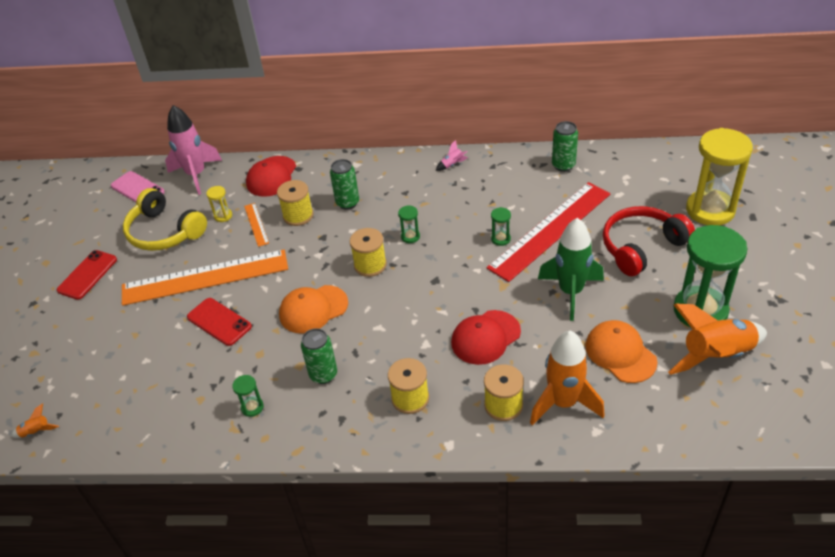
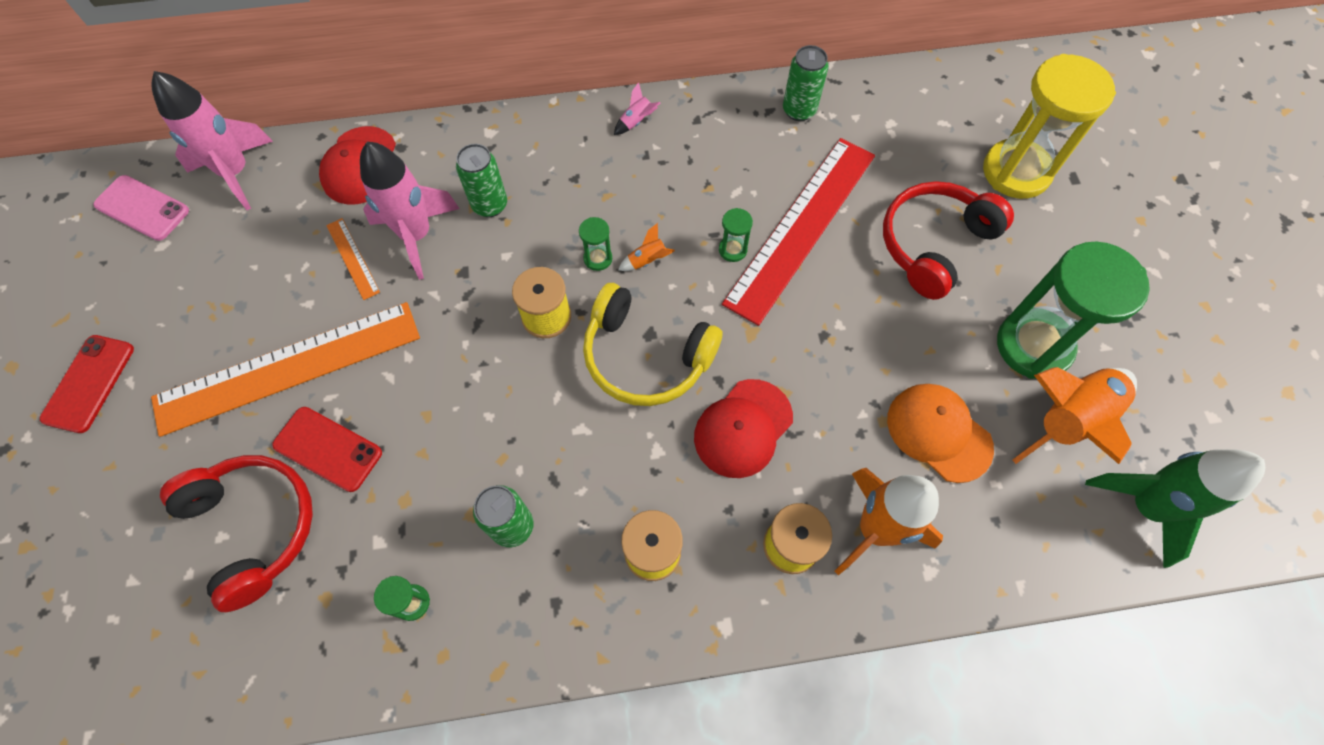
camera: 15 degrees left, 20 degrees up
(36, 432) = (60, 701): orange rocket -> orange rocket (647, 261)
(164, 232) = (204, 287): yellow headphones -> yellow headphones (646, 356)
(166, 357) = (254, 527): none -> red headphones
(223, 216) = (295, 247): yellow hourglass -> none
(298, 215) = (416, 235): yellow spool -> pink rocket
(313, 309) = (473, 408): orange cap -> none
(570, 292) = (850, 334): green rocket -> green rocket (1145, 506)

